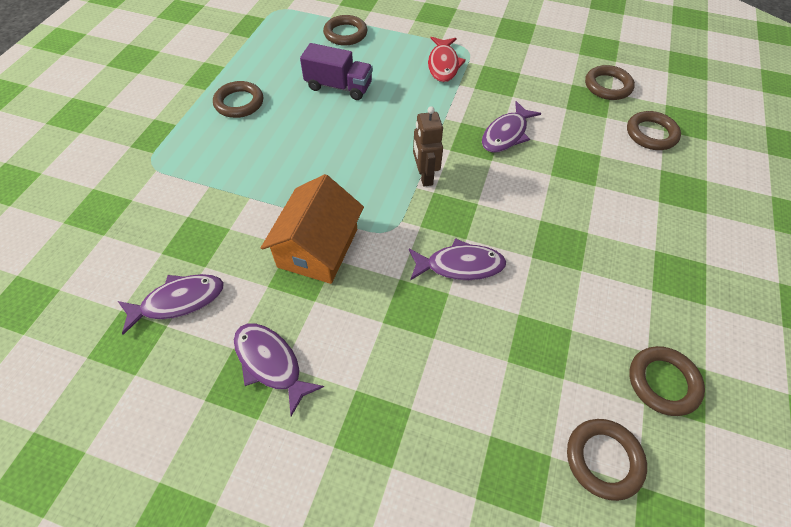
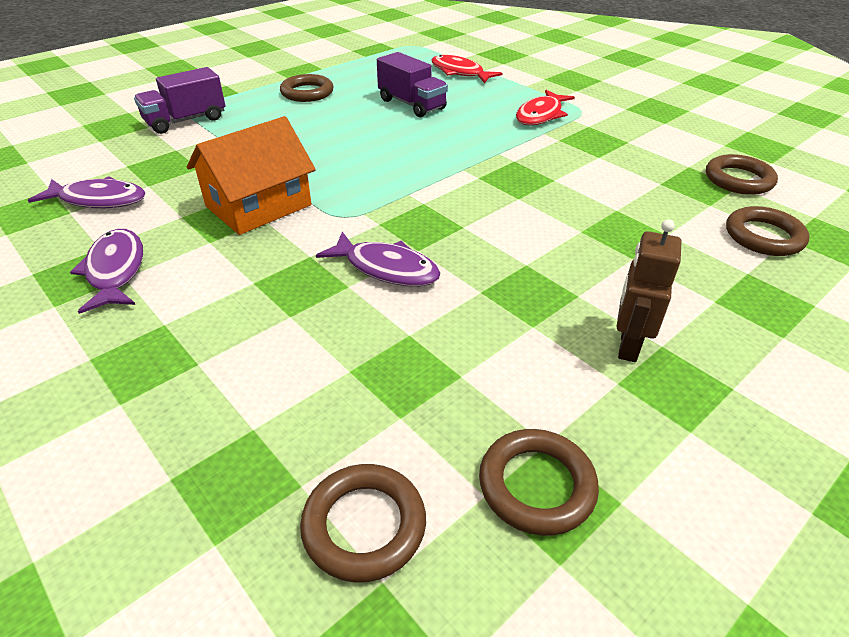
camera: 30 degrees right, 15 degrees down
(161, 178) = (186, 121): none -> purple truck
(345, 34) = (459, 72): brown ring -> red fish
(424, 176) = (427, 188): brown robot -> brown robot (628, 345)
(506, 134) = (558, 183): purple fish -> none

